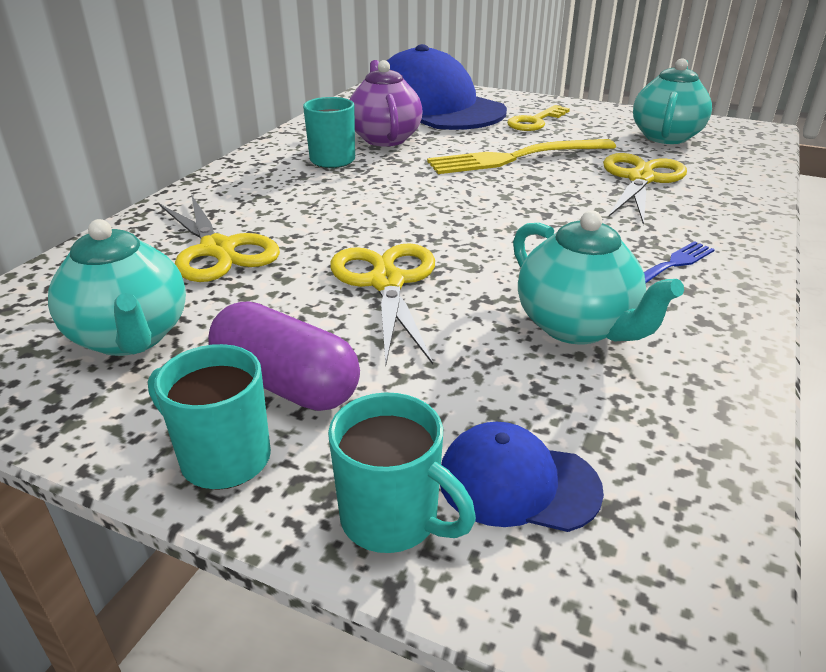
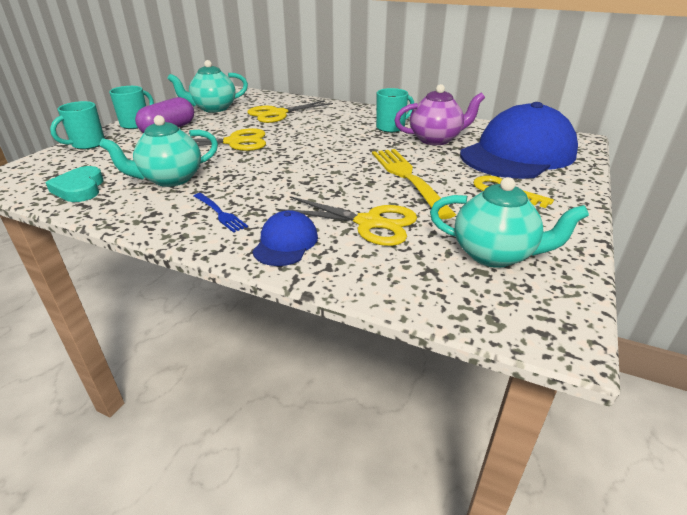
camera: 90 degrees right, 0 degrees up
(517, 483) = (83, 161): blue cap -> blue cap (285, 243)
(663, 436) = (80, 189): none -> turquoise heart

